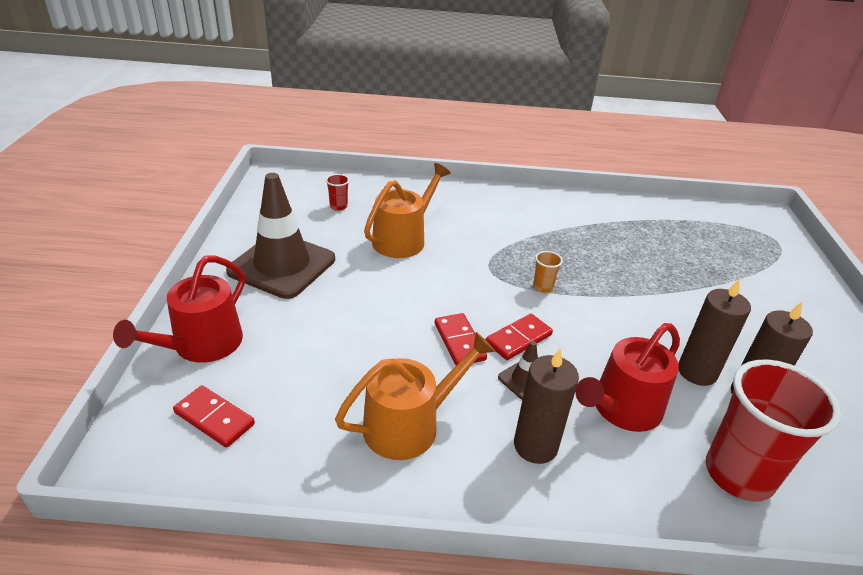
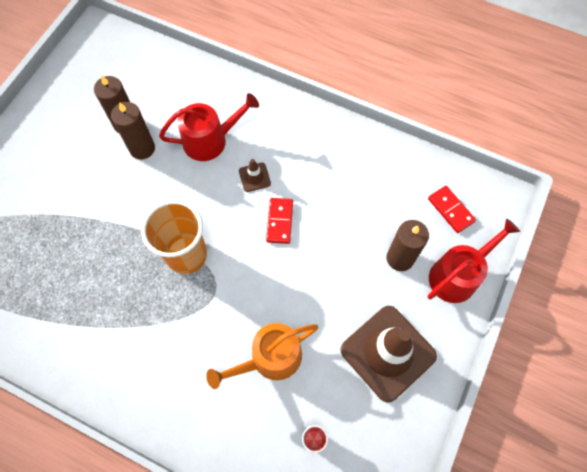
camera: 155 degrees left, 30 degrees up
(409, 425) = (339, 170): orange watering can -> none
(518, 339) = (238, 211): red domino -> none
(535, 446) = (275, 135): brown candle -> brown candle (400, 258)
(542, 287) = (186, 255): orange cup -> orange cup, size x2.46
(738, 474) = (181, 88): red cup -> none

